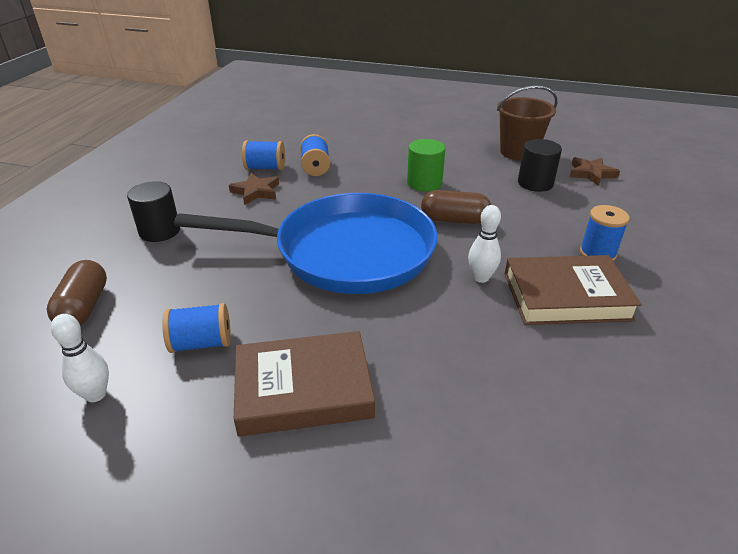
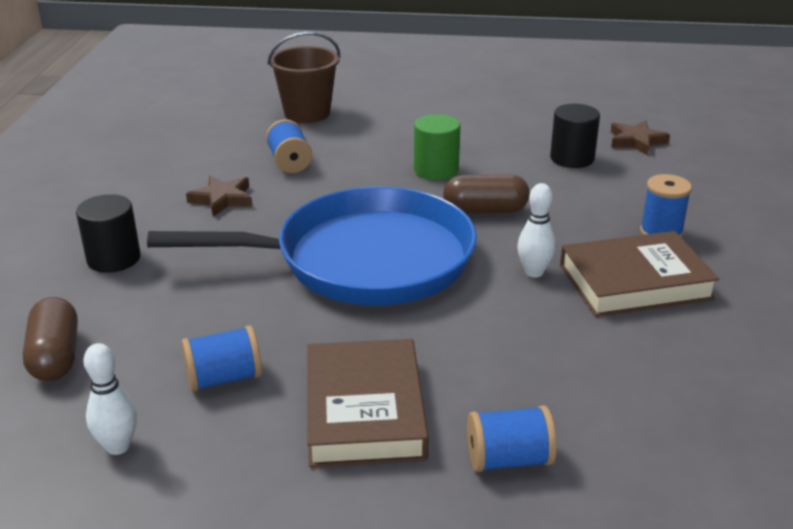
camera: 10 degrees left, 5 degrees down
(265, 168) = (223, 168): blue spool -> blue spool (509, 459)
(303, 389) = (364, 410): brown book -> brown book turned 75 degrees counterclockwise
(518, 152) = (543, 122): brown bucket -> brown bucket (307, 113)

